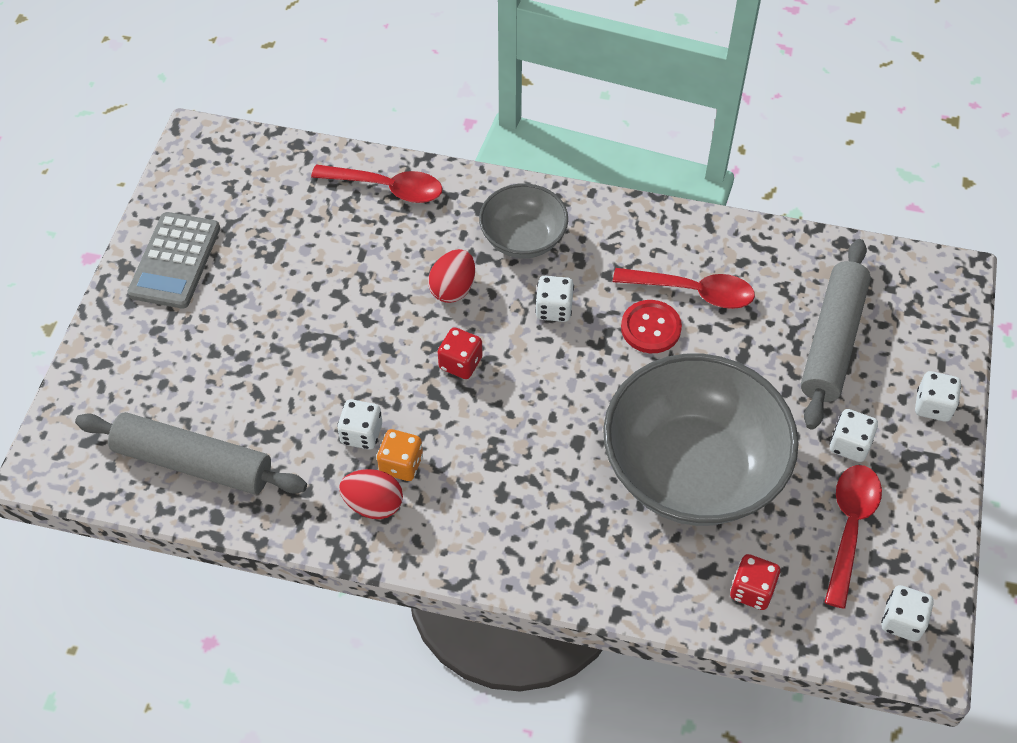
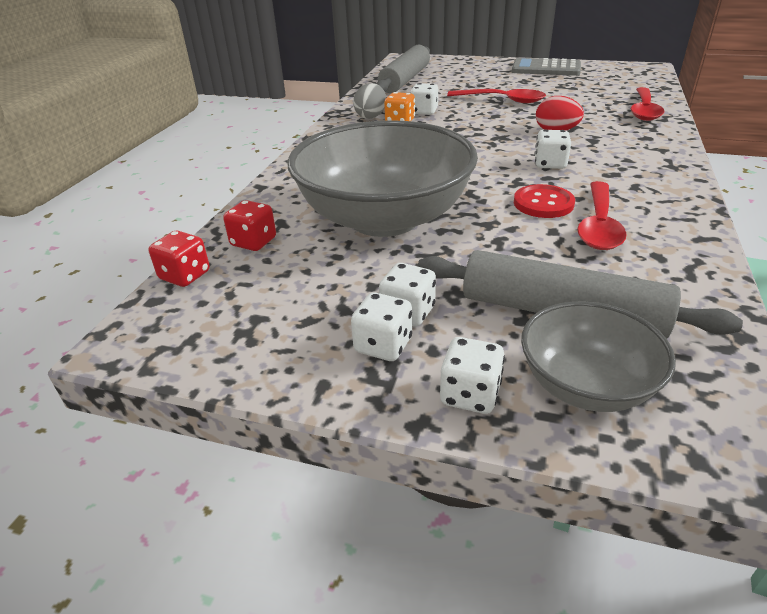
camera: 95 degrees right, 20 degrees down
(373, 504) = (371, 116): red egg -> grey egg
(460, 363) = (486, 135): red dice -> red dice (185, 276)
(523, 238) = (622, 153): grey bowl -> grey bowl (585, 385)
(849, 527) = (300, 303): red spoon -> red spoon (502, 100)
(902, 621) = (176, 330): white dice -> white dice (383, 345)

